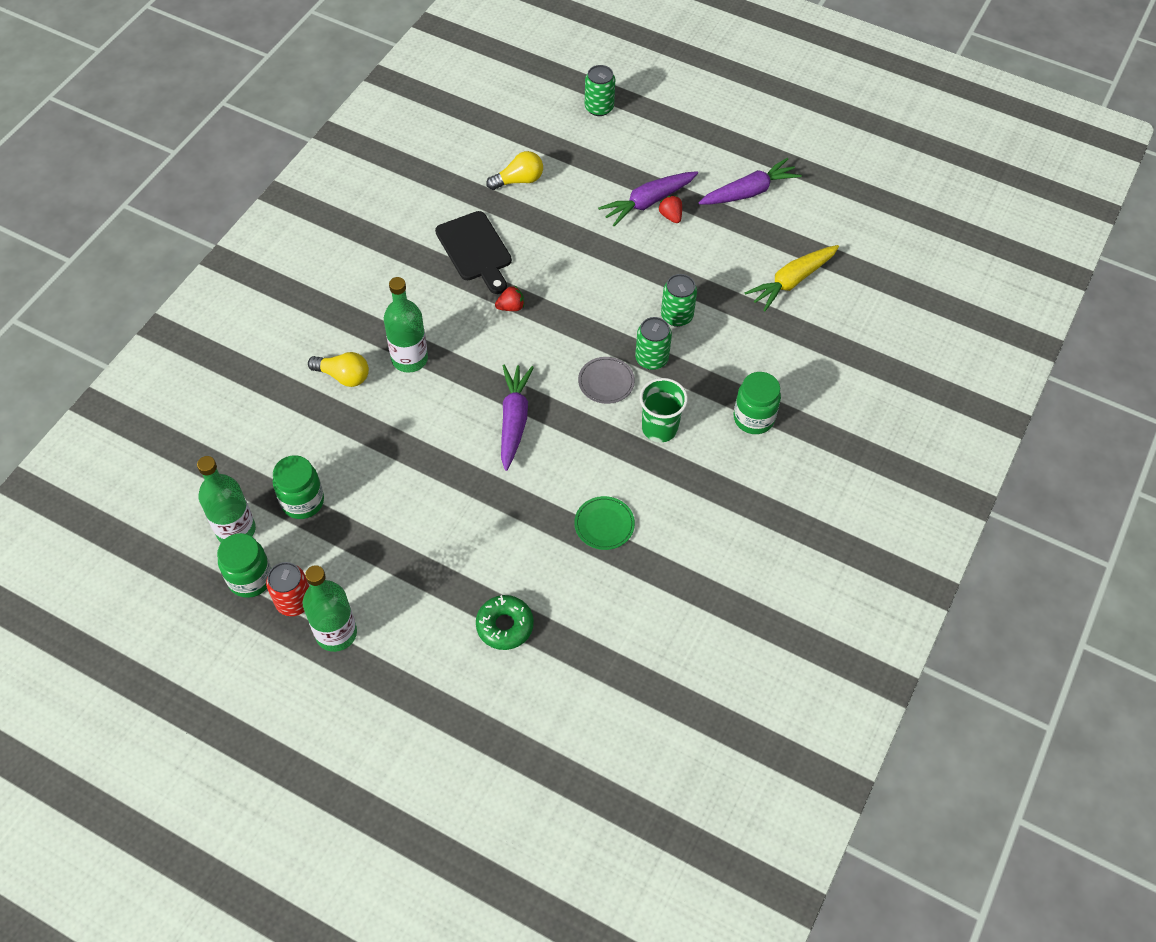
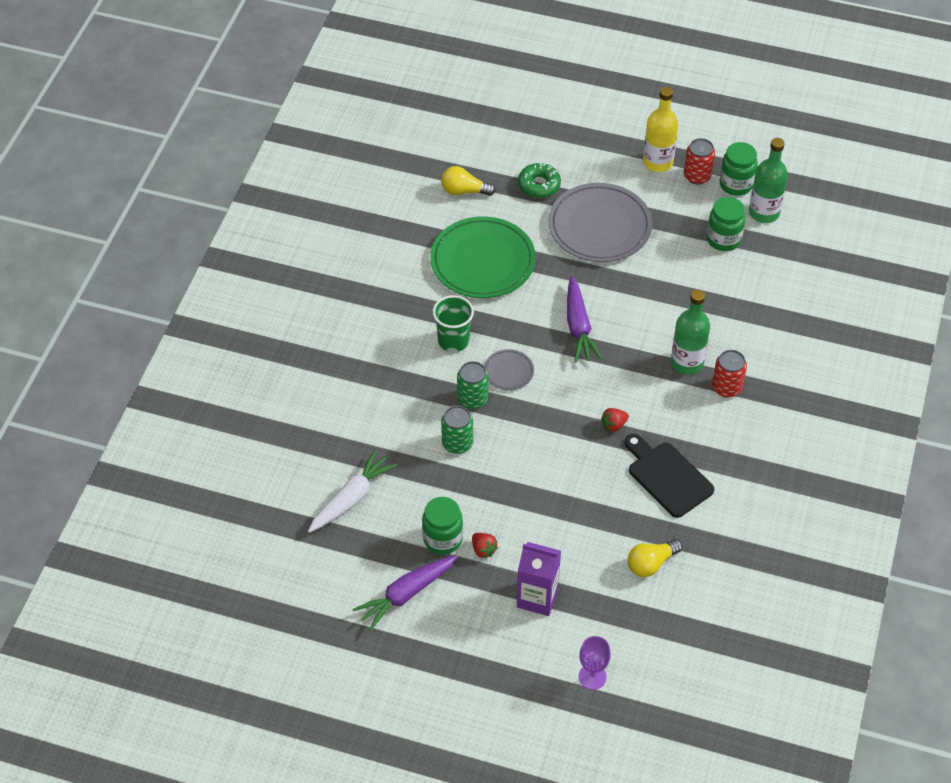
camera: 170 degrees right, 5 degrees down
(336, 633) = (658, 162): green bottle -> yellow bottle
(343, 376) = (737, 338): yellow light bulb -> yellow light bulb (464, 191)
(379, 325) = (726, 387): none -> red can
(446, 548) = (599, 226): none -> grey plate
(599, 108) = (592, 677): green can -> purple goblet
(604, 524) = (482, 261): green plate -> green plate, size x2.16
(630, 171) = (537, 597): none -> purple carton
(648, 202) = (510, 562): purple carrot -> none
(753, 418) = (373, 362): green jar -> green jar (443, 539)
(791, 281) = (351, 498): yellow carrot -> white carrot

